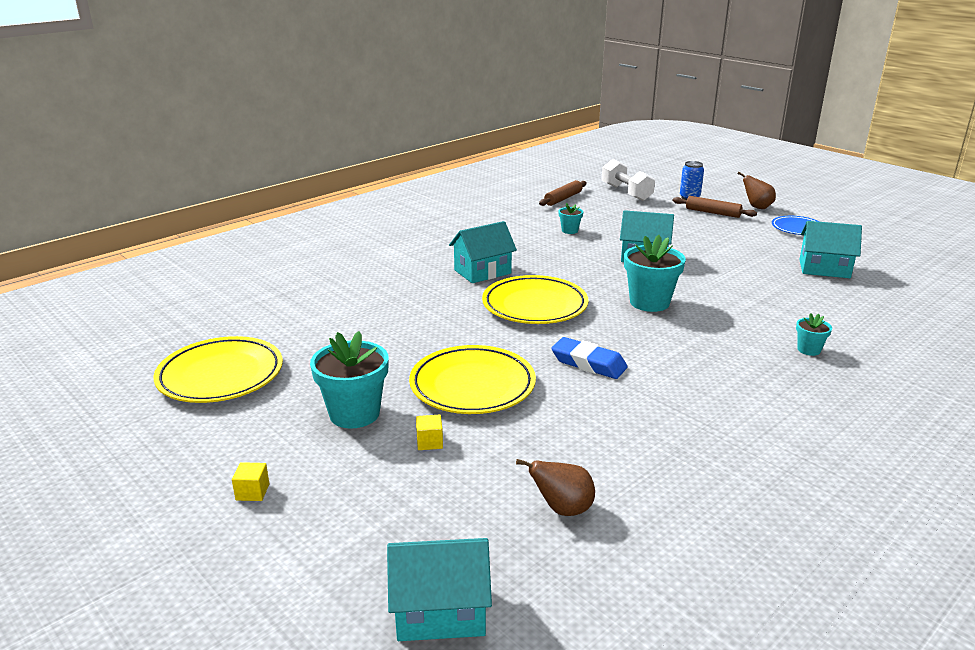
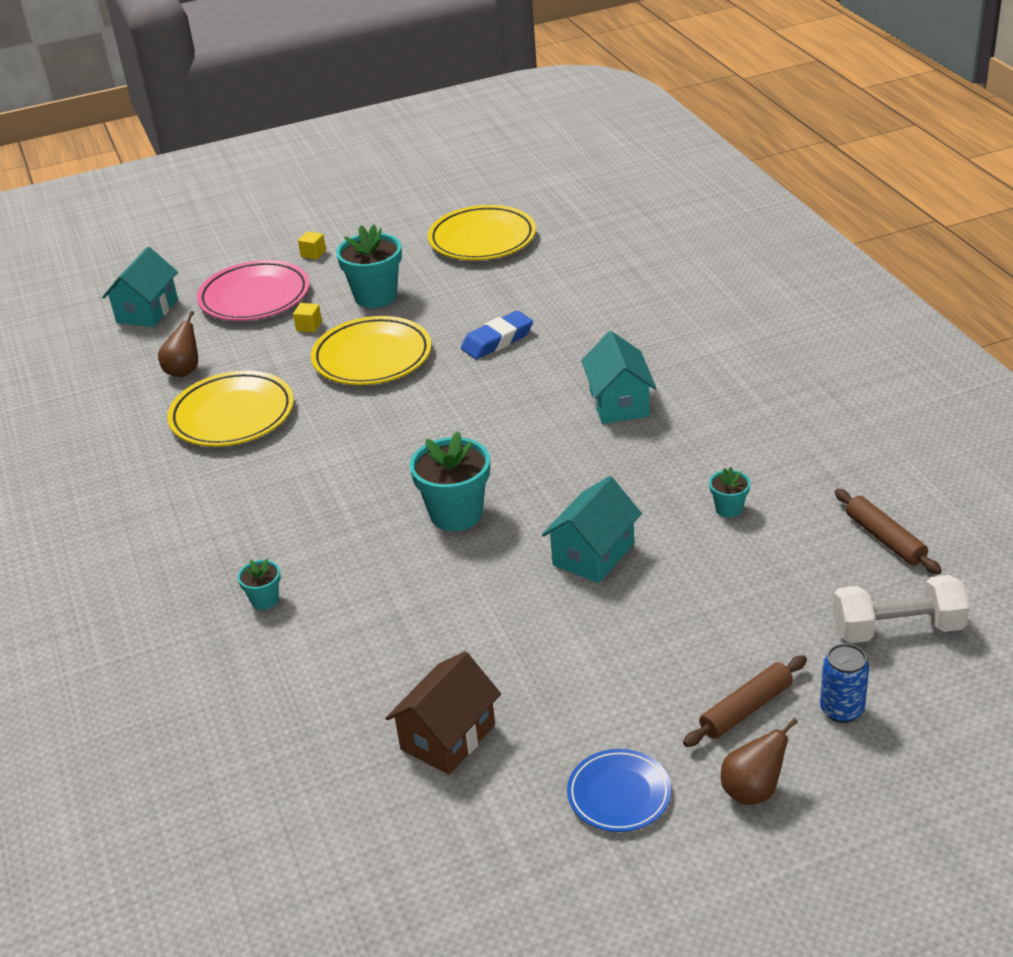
camera: 115 degrees right, 10 degrees up
(376, 508) = (254, 297): none -> pink plate
(534, 306) = (504, 424): yellow plate -> yellow plate (232, 415)
(588, 363) = (358, 431): blue eraser -> blue eraser (497, 340)
(824, 269) = (448, 737): turquoise house -> brown house

